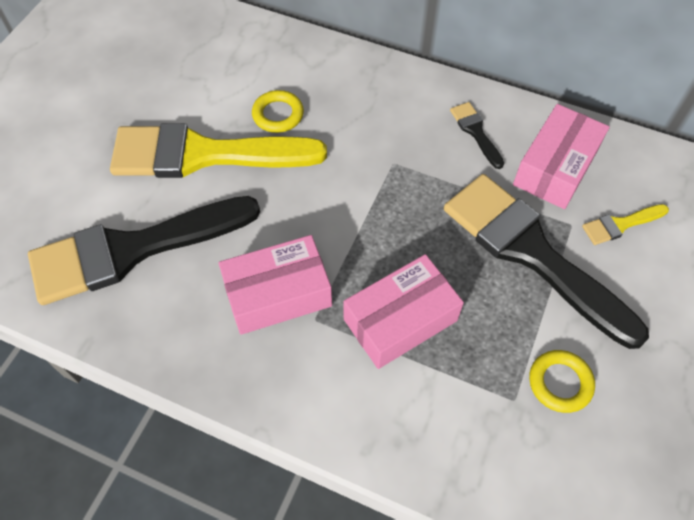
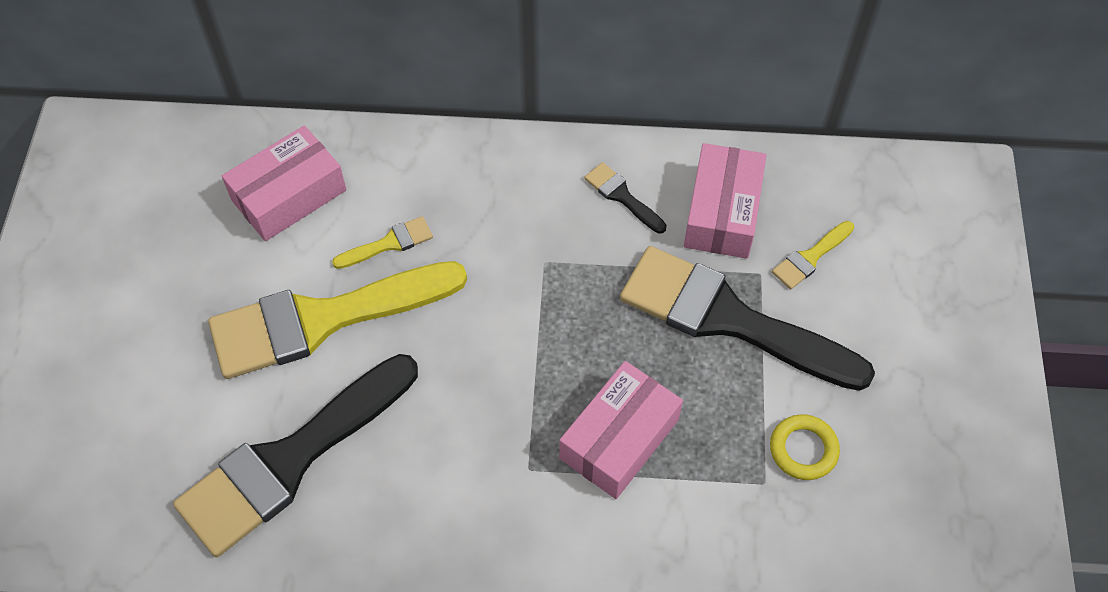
camera: 20 degrees left, 0 degrees up
(278, 115) = (389, 243): yellow ring -> yellow brush
(278, 294) = (477, 454): pink box -> pink box (289, 195)

